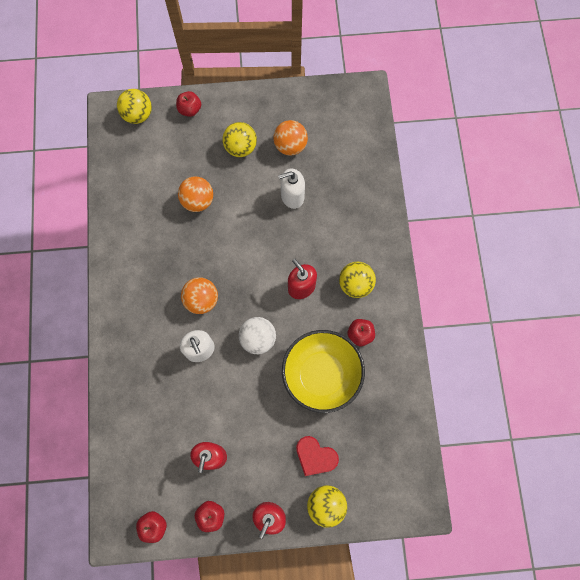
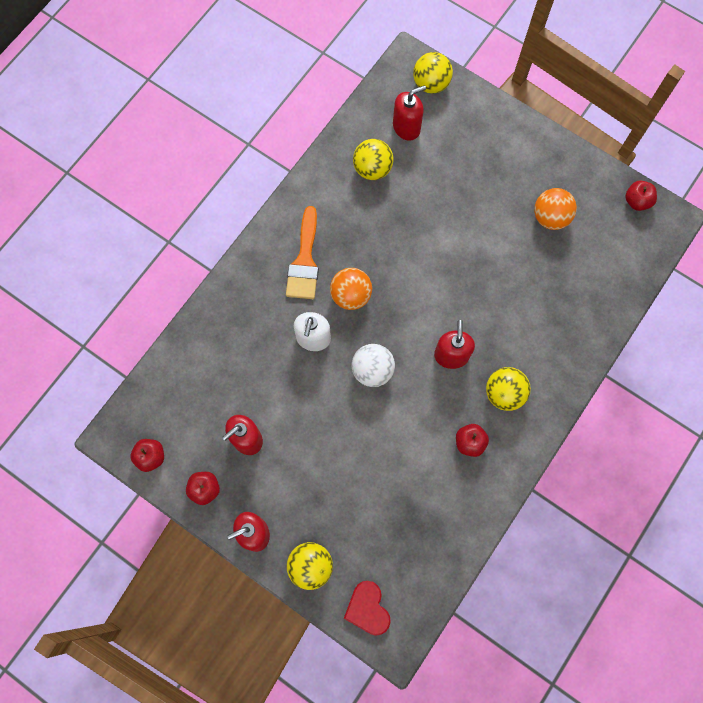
camera: 40 degrees right, 0 degrees up
(145, 157) = (406, 127): none -> red soap dispenser
(150, 301) = (304, 260): none -> orange brush
(190, 109) = (483, 113): red apple -> red apple (637, 201)
(198, 201) = (421, 203): orange ball -> none
(240, 147) = (501, 184): yellow ball -> yellow ball (372, 169)
(292, 196) = (512, 266): white soap dispenser -> none
(315, 456) = (336, 516): red heart -> red heart (367, 608)
(321, 375) = (403, 449): yellow bowl -> none

